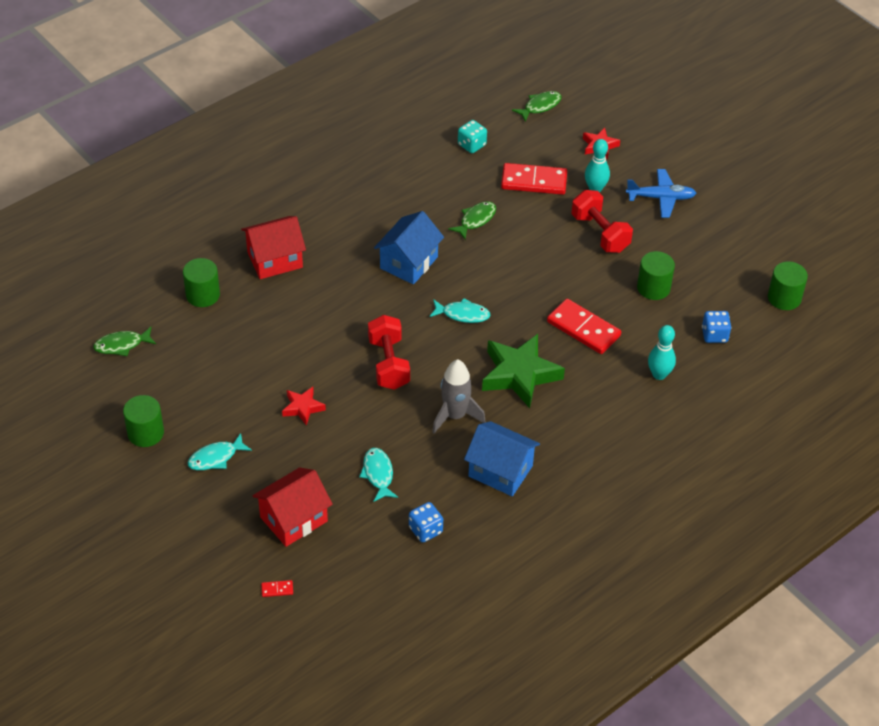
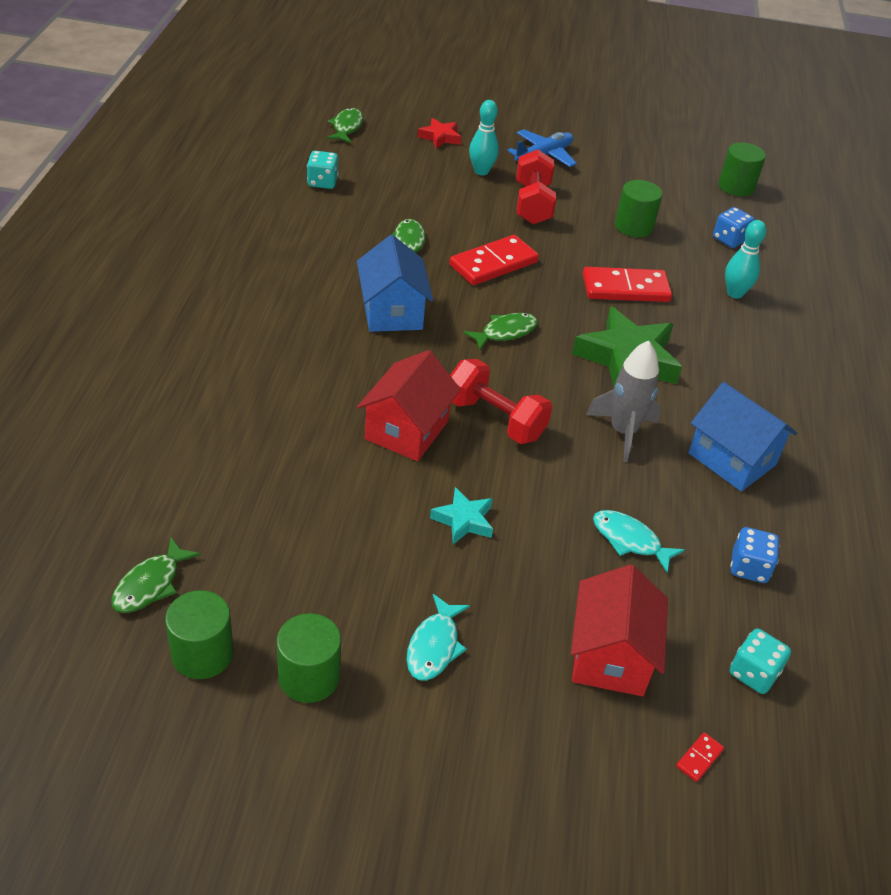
camera: 45 degrees left, 5 degrees down
(203, 295) = (195, 464): green cylinder -> green cylinder (202, 654)
(275, 260) = (241, 381): red house -> red house (406, 430)
(303, 408) = (463, 520): red star -> turquoise star
(355, 576) = (753, 673): none -> turquoise dice
(462, 314) = (505, 332): turquoise fish -> green fish
(500, 471) = (732, 459): blue house -> blue house turned 60 degrees clockwise
(534, 181) = (420, 188): red domino -> red domino (493, 263)
(600, 233) = (532, 204): red dumbbell -> red dumbbell turned 75 degrees clockwise

